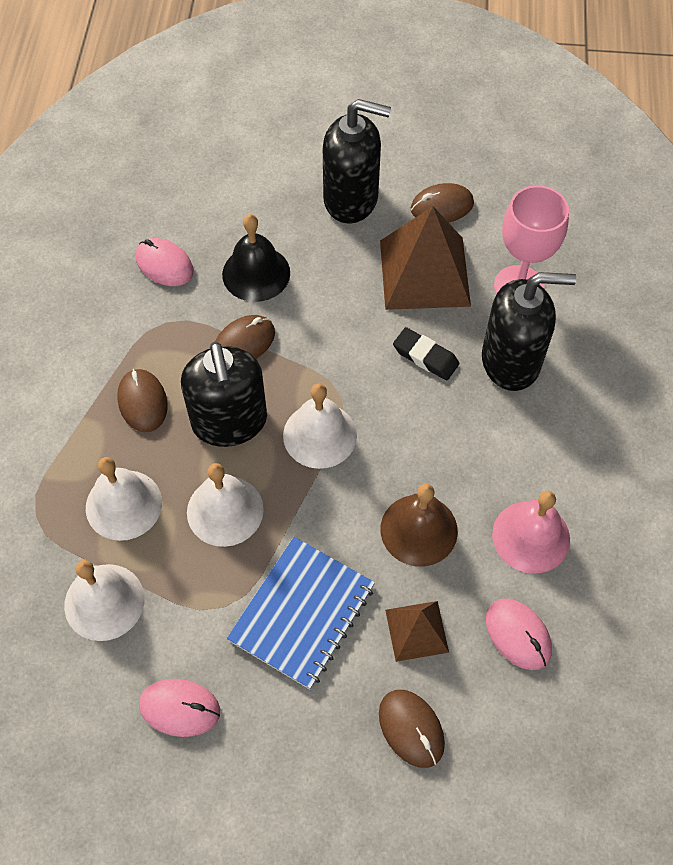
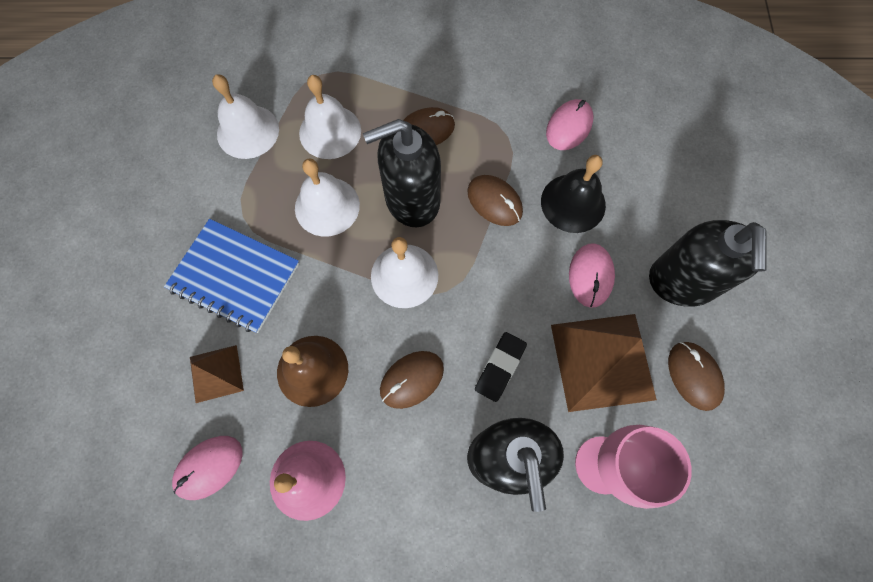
camera: 85 degrees right, 10 degrees up
(180, 708) = (161, 195): pink mouse -> pink mouse (590, 276)
(411, 729) = (130, 373): brown mouse -> brown mouse (411, 379)

